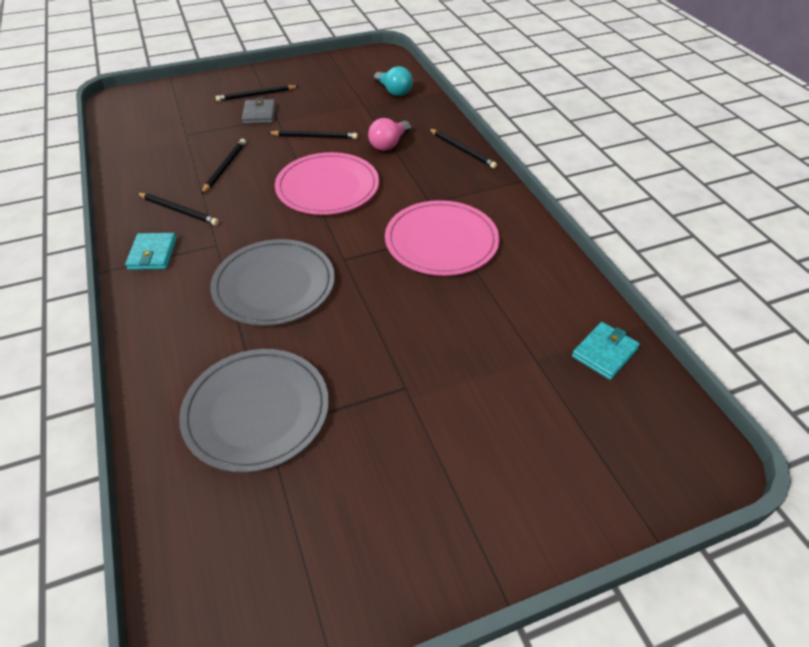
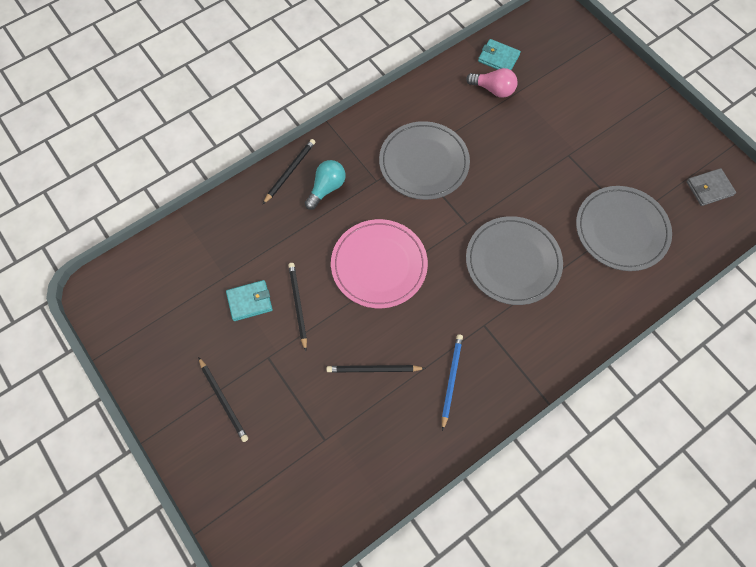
camera: 105 degrees left, 20 degrees up
(152, 254) = (513, 371): turquoise wallet -> turquoise wallet (250, 301)
(178, 210) = (451, 380): black pencil -> blue pencil
(259, 114) = (265, 378): grey wallet -> grey wallet (709, 188)
(389, 144) = (295, 233): pink light bulb -> pink light bulb (493, 89)
(394, 91) = (188, 255): turquoise light bulb -> turquoise light bulb (326, 188)
(441, 241) = (424, 162): pink plate -> grey plate

